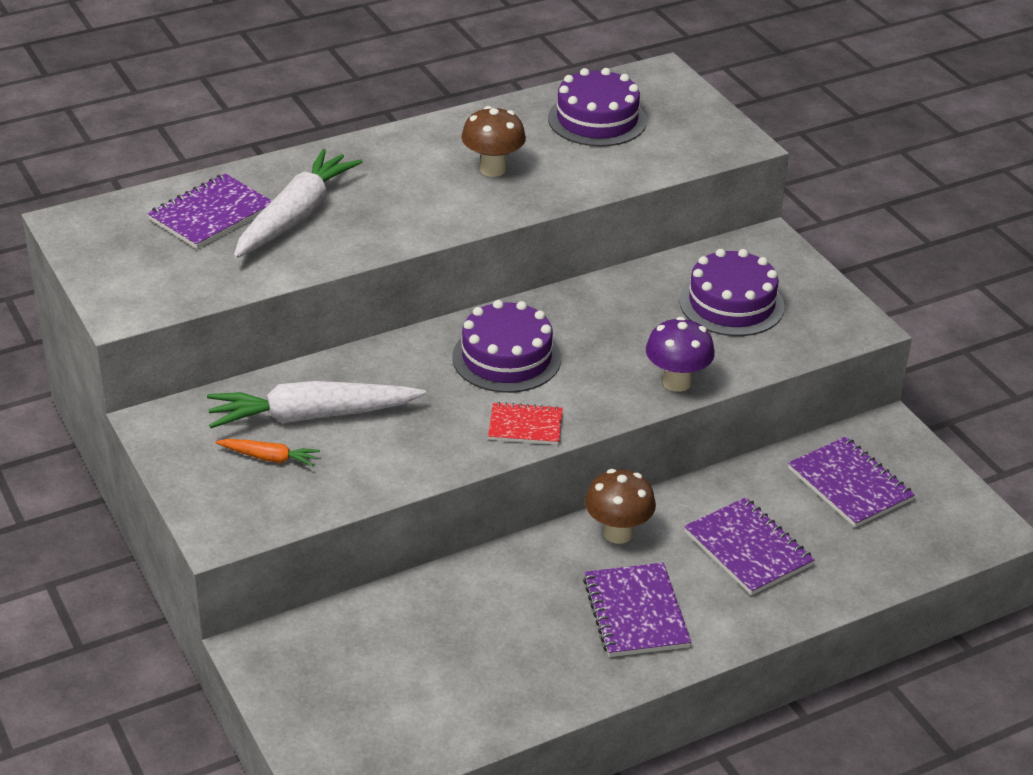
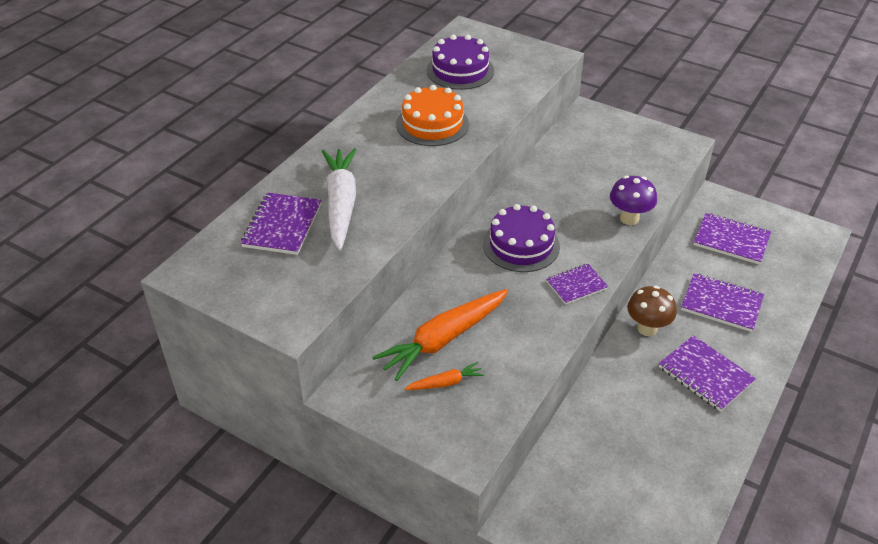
camera: 30 degrees left, 5 degrees up
(311, 416) = (443, 339): white carrot -> orange carrot
(493, 169) = (432, 124): brown mushroom -> orange cake
(525, 426) = (576, 285): red notebook -> purple notebook
(731, 304) = (608, 158): purple cake -> none

